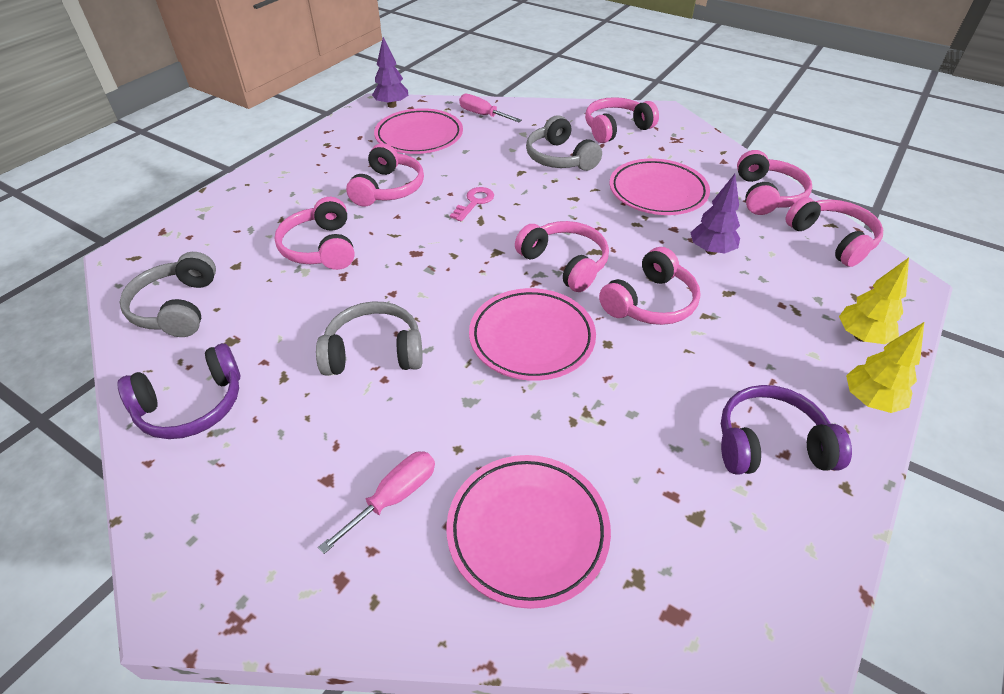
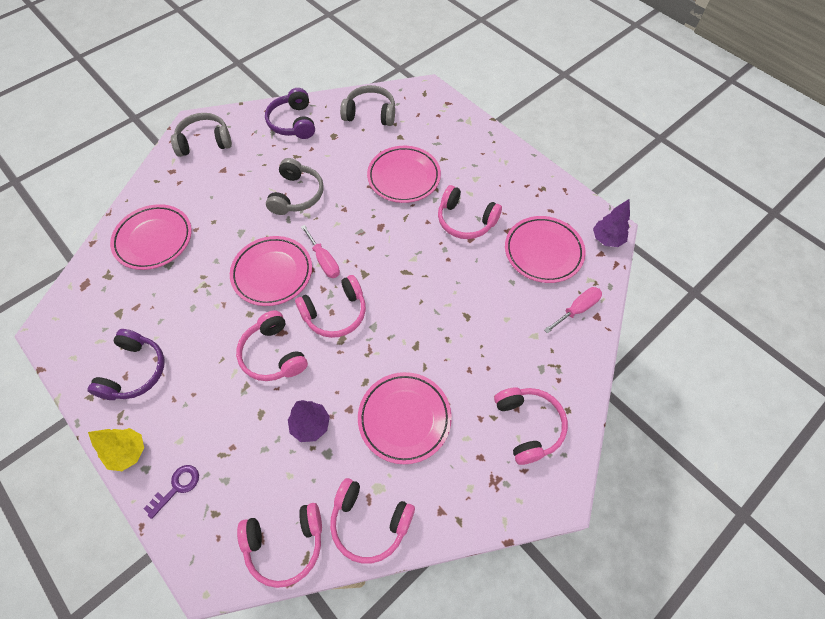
camera: 105 degrees right, 15 degrees up
(321, 248) = (404, 177): pink headphones -> pink plate
(394, 497) = (200, 193): pink screwdriver -> pink screwdriver (324, 261)
(474, 202) = (430, 273): pink key -> none
(560, 158) = (482, 354): grey headphones -> grey headphones (204, 142)
(861, 336) = (177, 487): yellow tree -> purple key

